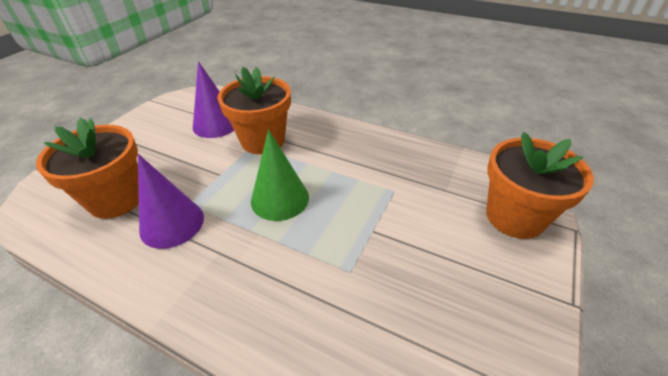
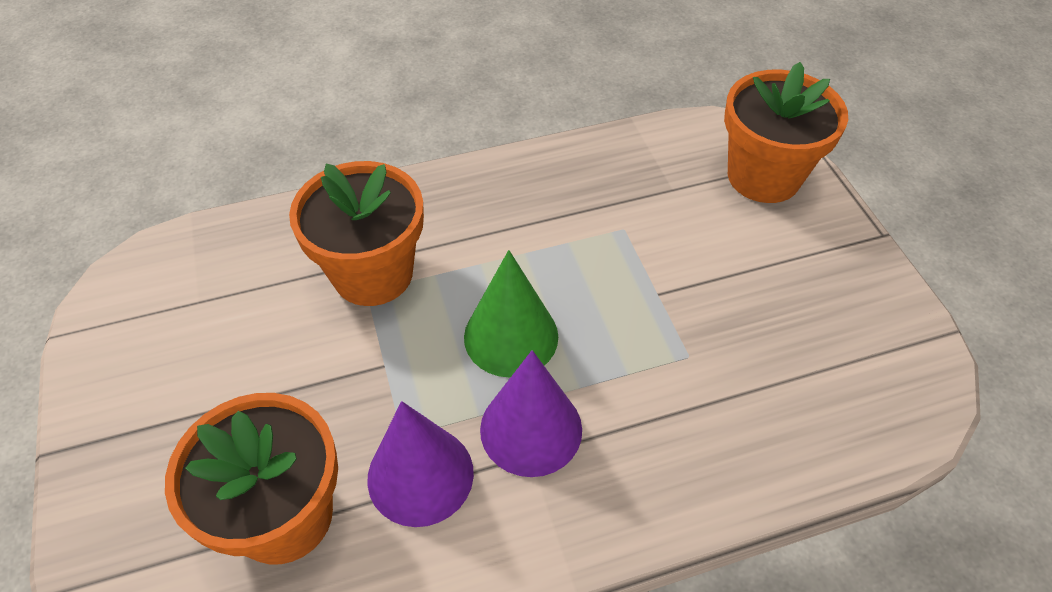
camera: 45 degrees left, 10 degrees up
(216, 124) = (257, 298): purple cone -> purple cone (531, 429)

